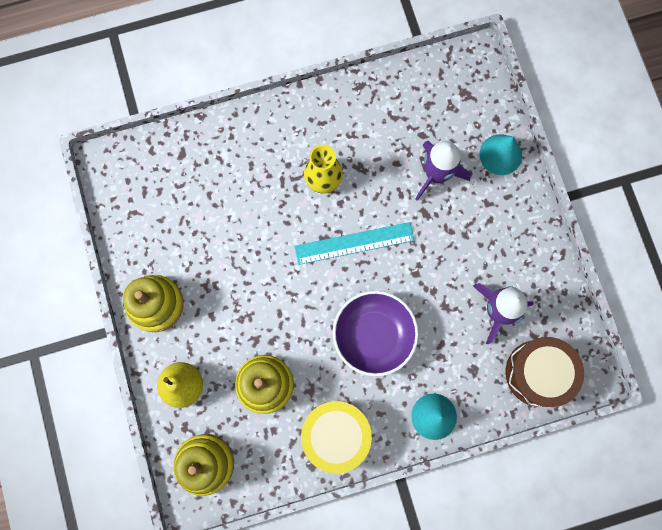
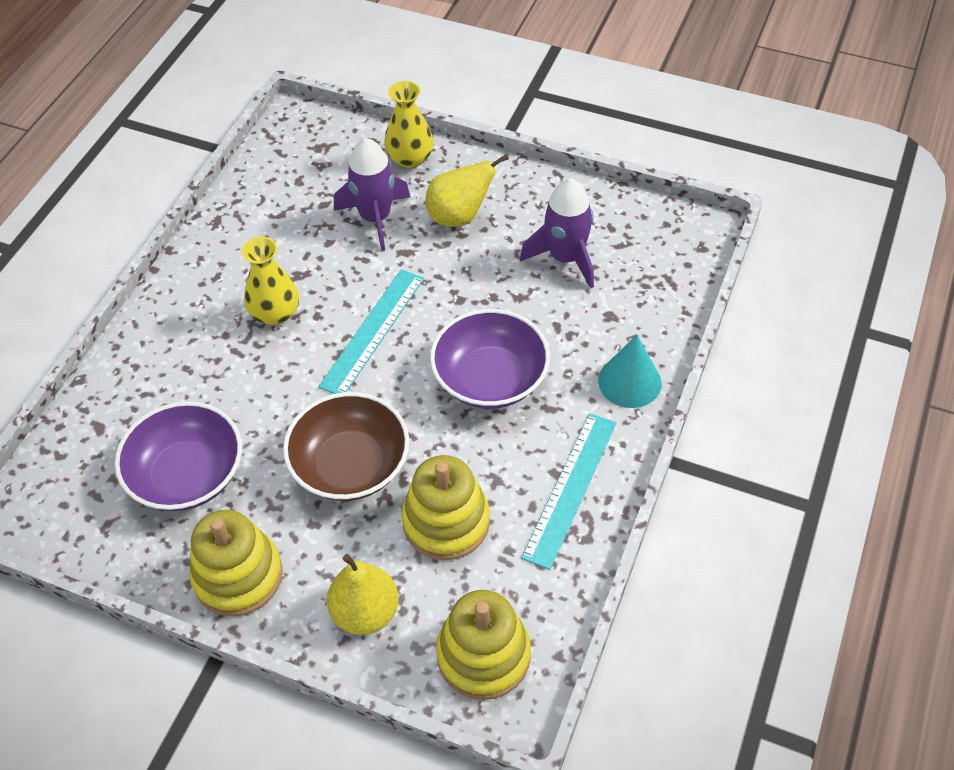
camera: 50 degrees left, 25 degrees down
(190, 226) = (187, 475): none -> purple bowl
(260, 305) = (350, 465): none -> brown bowl
(336, 435) = (570, 488): yellow drum -> turquoise ruler
(478, 222) = (459, 216): none -> yellow pear
(500, 154) = (410, 158): turquoise cone -> yellow vase
(538, 373) = (661, 265): brown drum -> none

